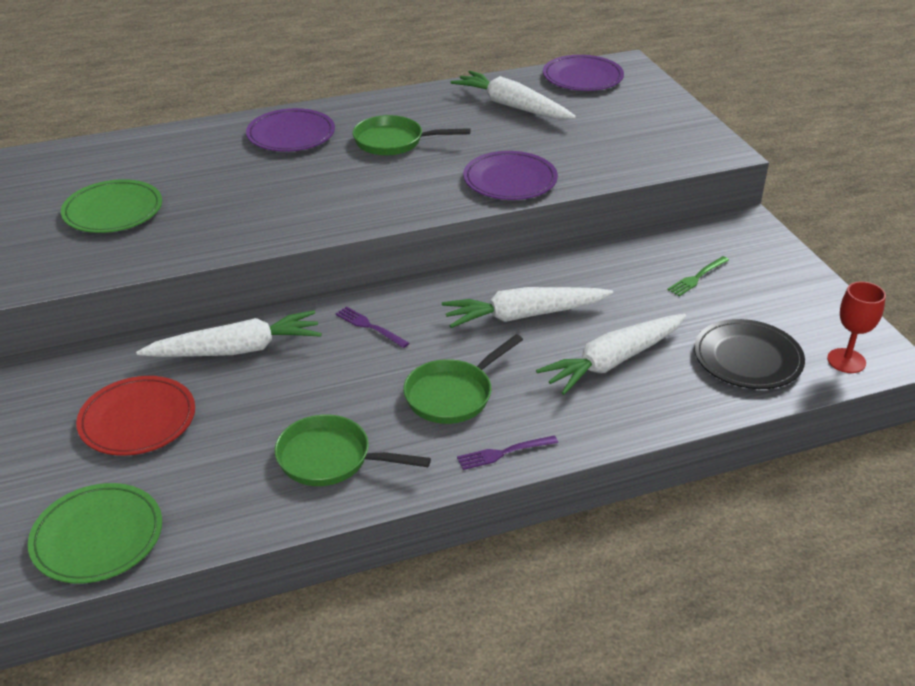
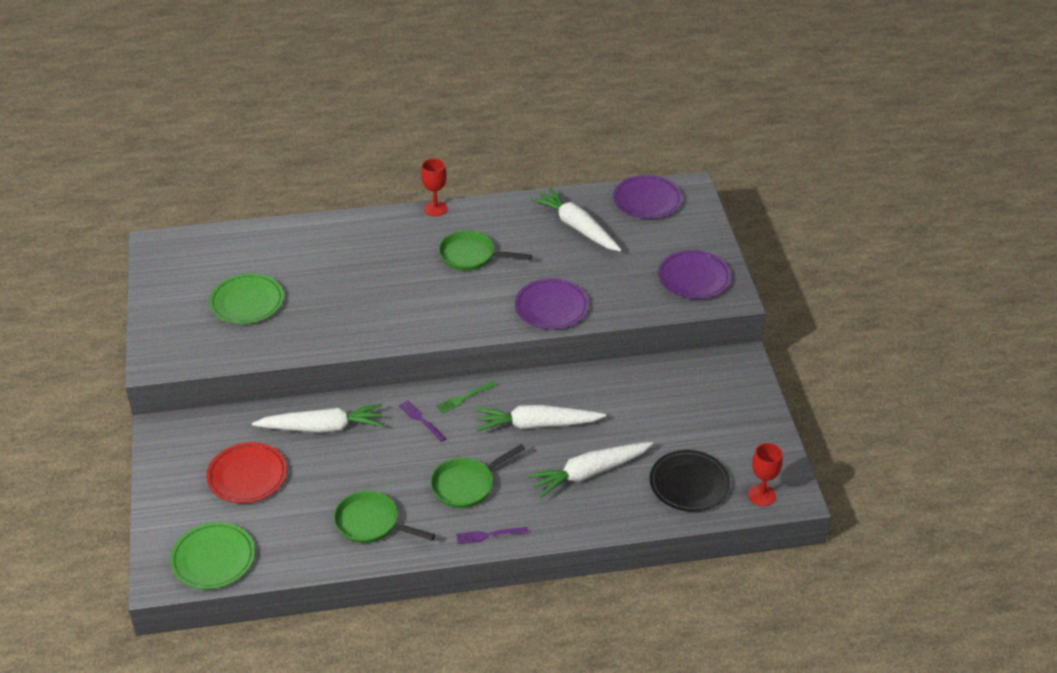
camera: 10 degrees right, 5 degrees up
(291, 135) = (392, 239): purple plate -> purple plate (694, 278)
(337, 104) = (435, 208): none -> red goblet
(697, 277) = (680, 407): green fork -> green fork (464, 398)

